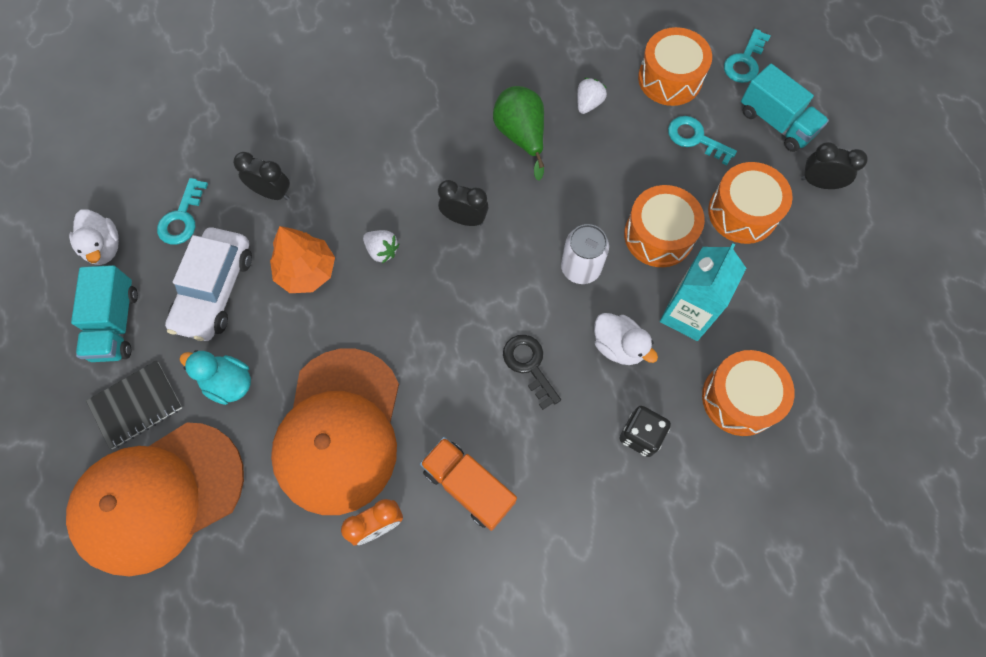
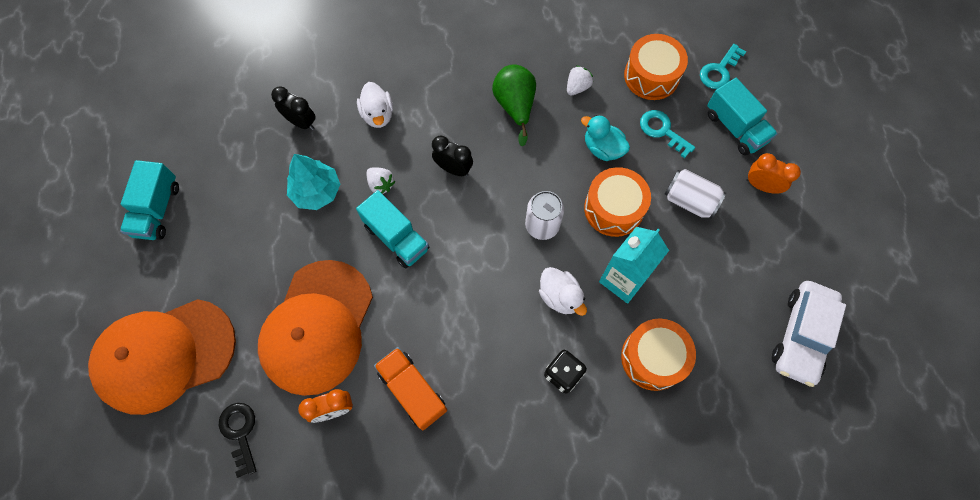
camera: 10 degrees right, 0 degrees up
(104, 247) = (160, 146): white duck -> white duck (378, 115)
(136, 405) = (161, 278): black notebook -> none
(182, 218) = (225, 131): turquoise key -> none
(215, 290) = (240, 195): white car -> white car (801, 336)
(228, 383) = (237, 273): turquoise duck -> turquoise duck (602, 148)
(306, 271) = (316, 191): orange tree -> turquoise tree
(413, 309) = (396, 237): none -> turquoise truck
(529, 365) = (482, 300): black key -> black key (240, 433)
(742, 212) = (689, 201): orange drum -> white can
(819, 183) = (761, 186): black clock -> orange clock

